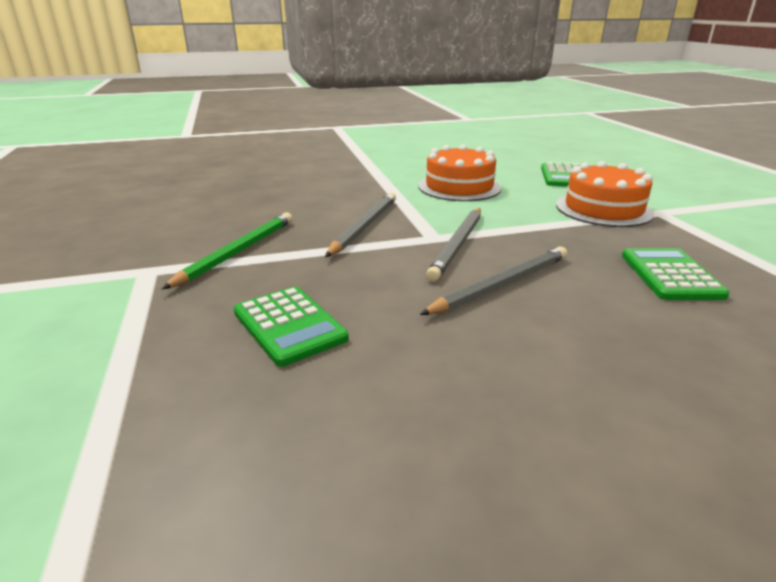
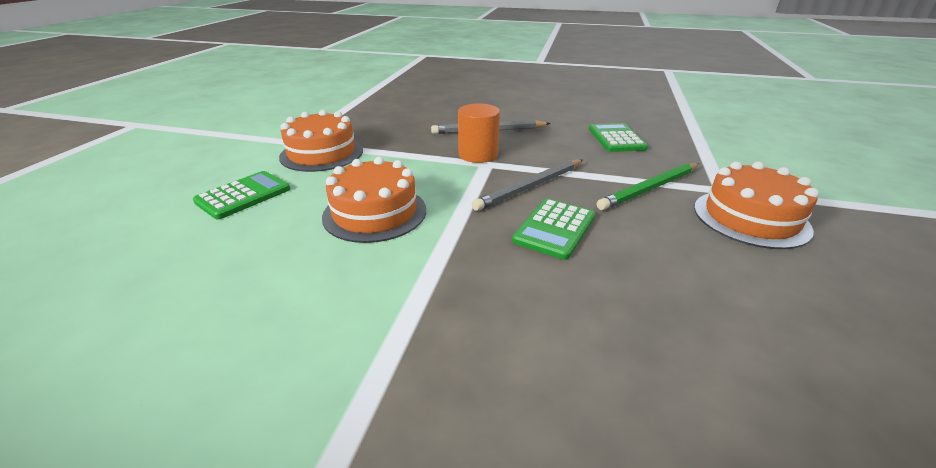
camera: 150 degrees left, 5 degrees up
(138, 246) = (750, 218): none -> orange cake
(458, 245) = (478, 154): grey pencil -> orange cylinder
(670, 275) = (398, 116): green calculator -> green calculator (554, 229)

